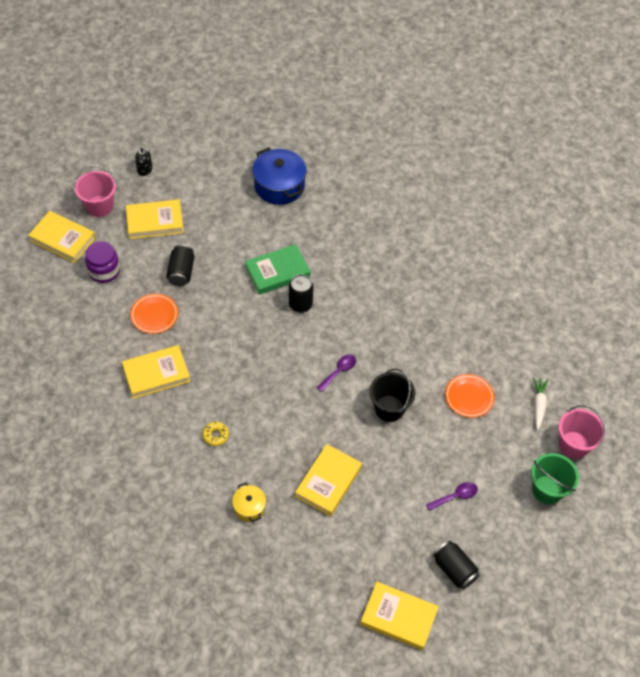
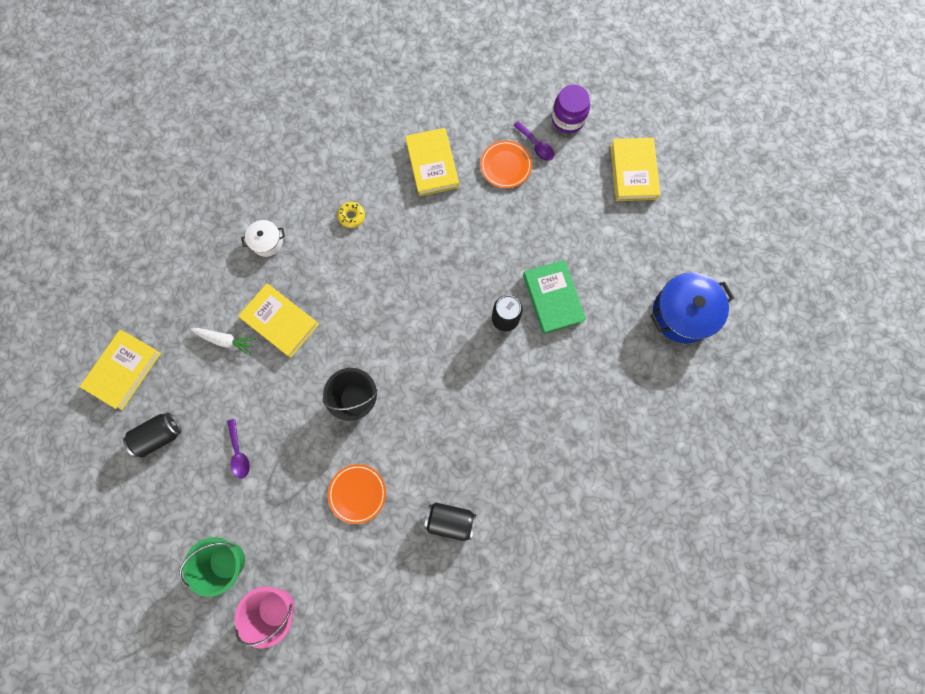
camera: 100 degrees right, 20 degrees up
(63, 239) = (613, 80): yellow book -> none
(99, 206) = (658, 116): pink bucket -> none
(145, 170) = (711, 164): black soap dispenser -> none
(181, 272) = (560, 195): black can -> black can (450, 520)
(249, 507) = (267, 242): yellow pot -> white pot
(339, 371) = (411, 350): purple spoon -> purple spoon (536, 145)
(538, 405) = (335, 577): white carrot -> white carrot (225, 340)

